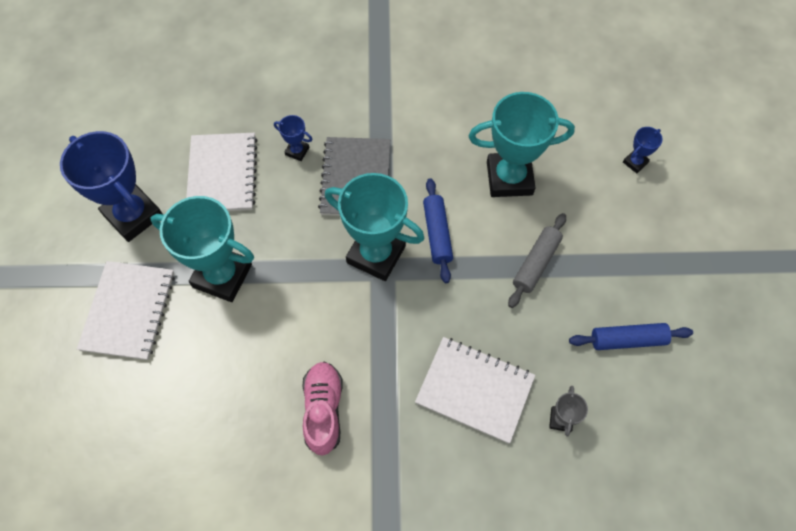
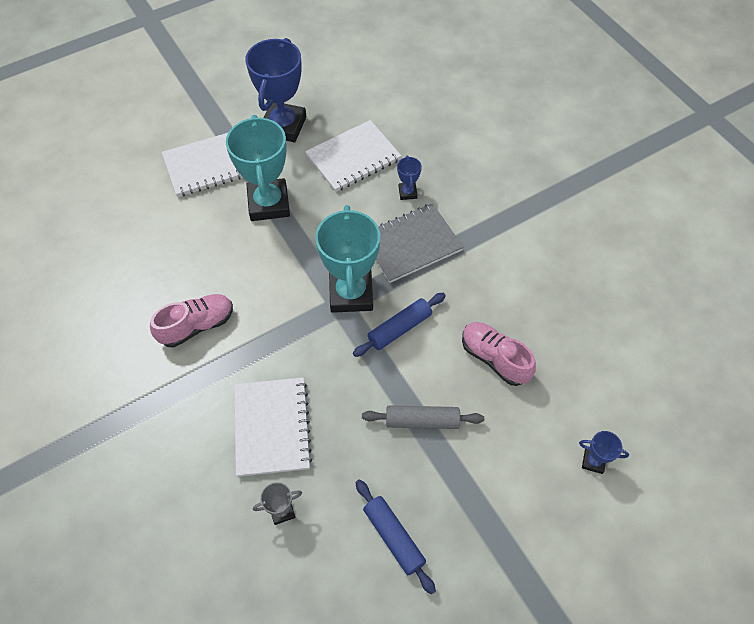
camera: 60 degrees right, 5 degrees down
(509, 178) = (494, 358): turquoise trophy -> pink shoe

